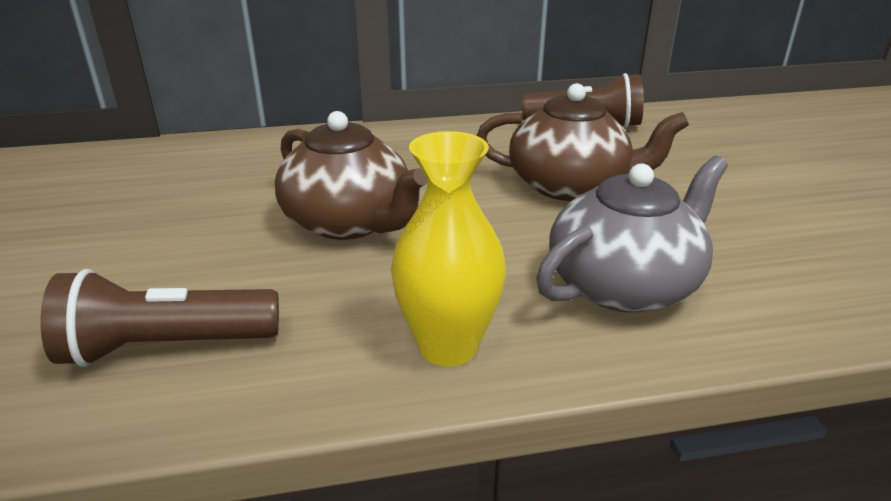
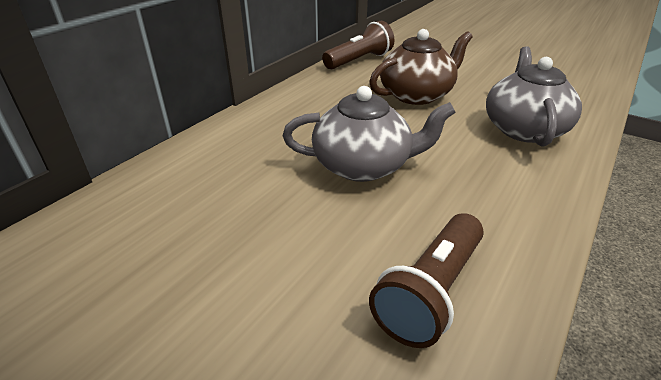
camera: 45 degrees left, 5 degrees up
(349, 222) = (363, 166): brown teapot -> grey teapot
(448, 346) = (529, 194): yellow vase -> none

